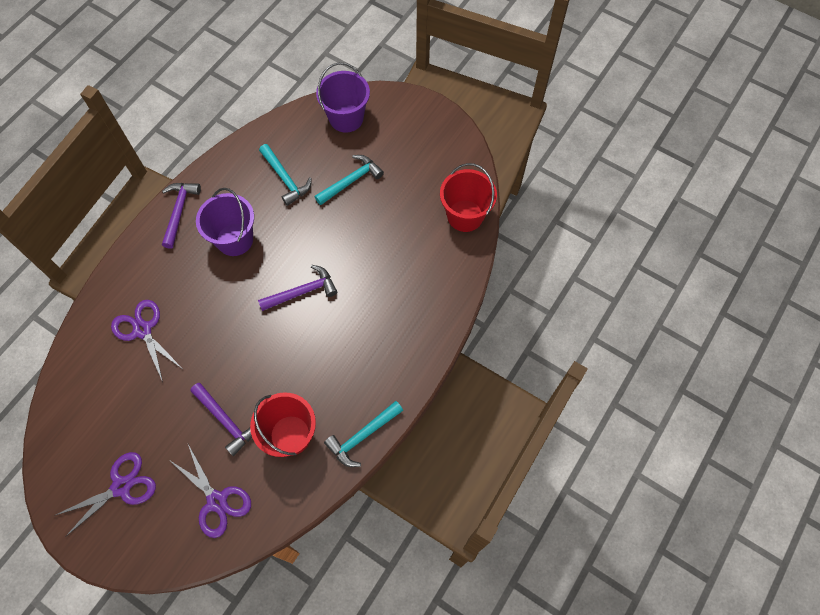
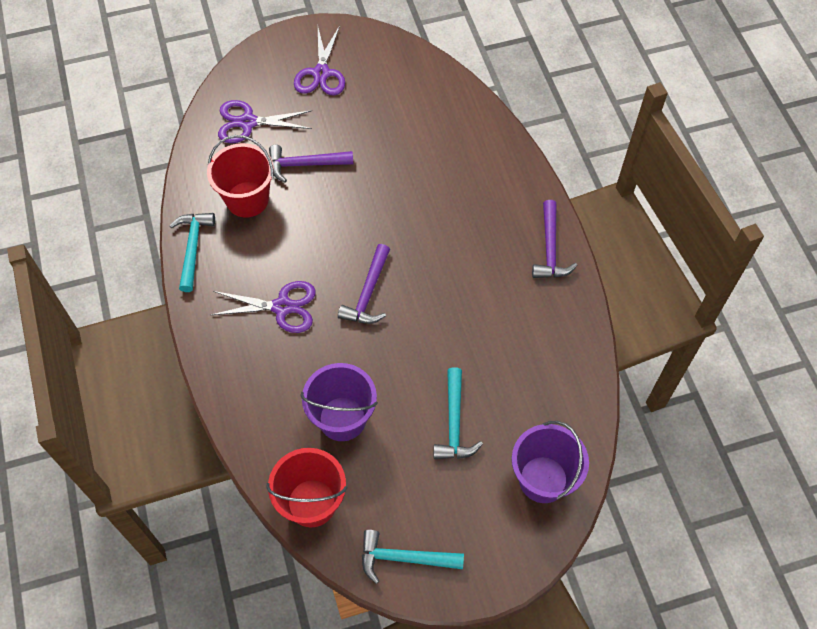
camera: 130 degrees right, 5 degrees down
(143, 330) = (445, 155): purple scissors -> purple scissors (282, 307)
(179, 211) = (550, 249): purple hammer -> purple hammer turned 45 degrees clockwise
(235, 239) = (476, 275): purple bucket -> purple bucket (342, 418)
(285, 179) = (511, 363): turquoise hammer -> turquoise hammer (404, 558)

